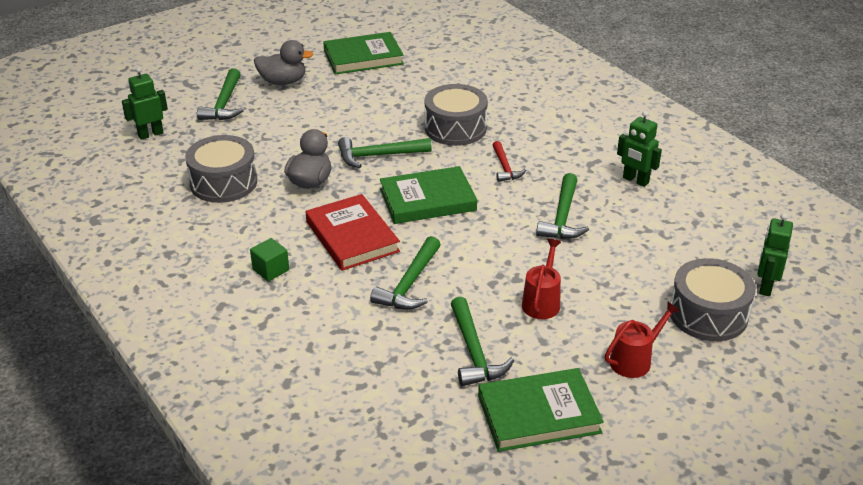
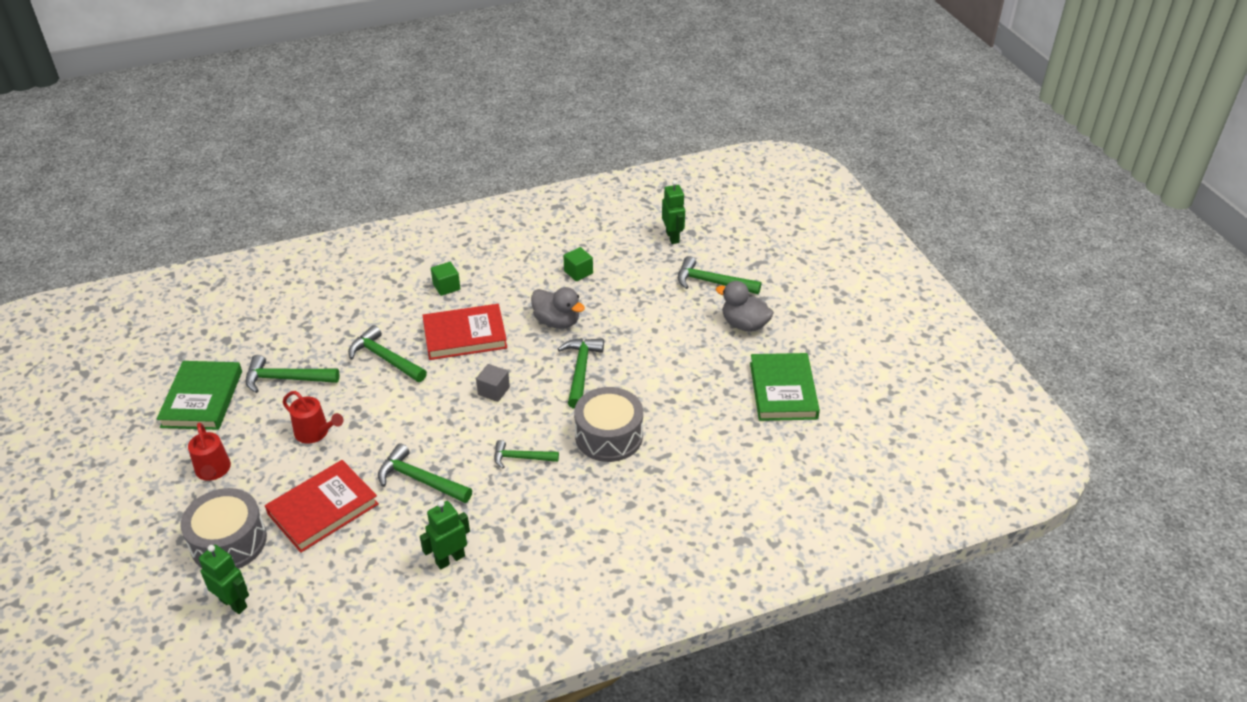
camera: 105 degrees right, 5 degrees up
(223, 183) = (578, 272): grey drum -> green cube
(283, 82) = (744, 324): grey duck -> grey duck turned 105 degrees clockwise
(428, 200) = (493, 391): green book -> grey cube
(505, 167) = (521, 458): red hammer -> green hammer
(632, 266) = (323, 509): none -> red book

